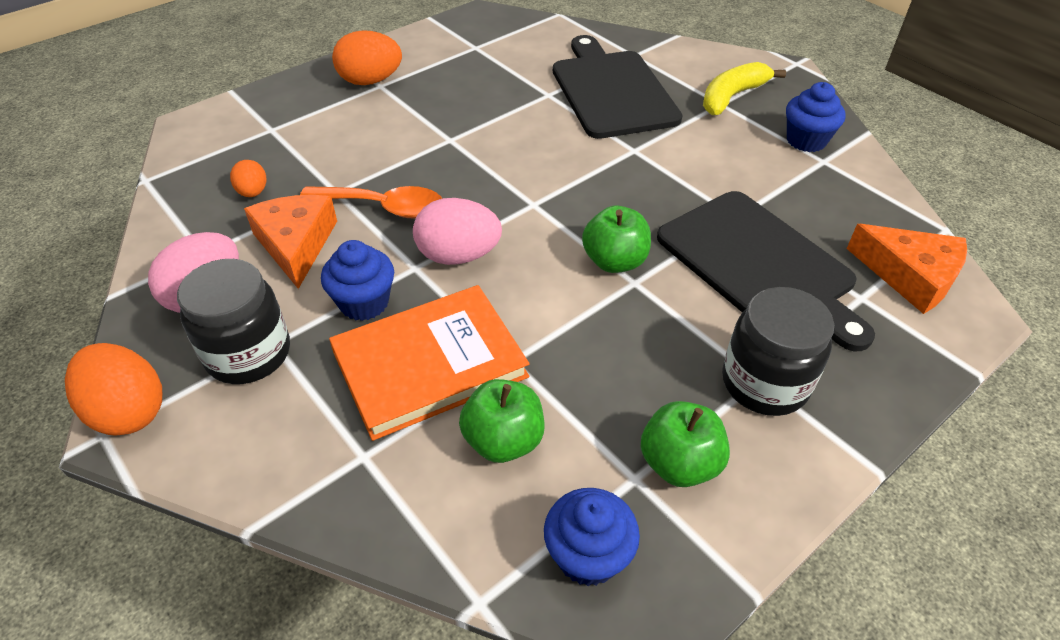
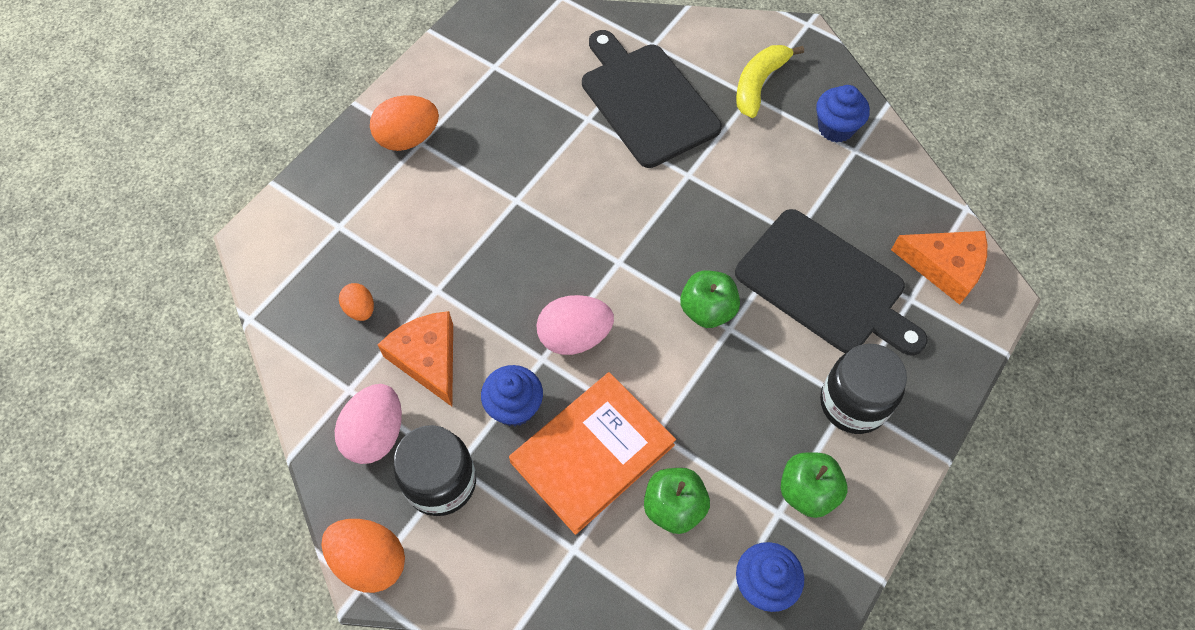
camera: 15 degrees left, 15 degrees up
(384, 207) = (488, 298): orange spoon -> none

